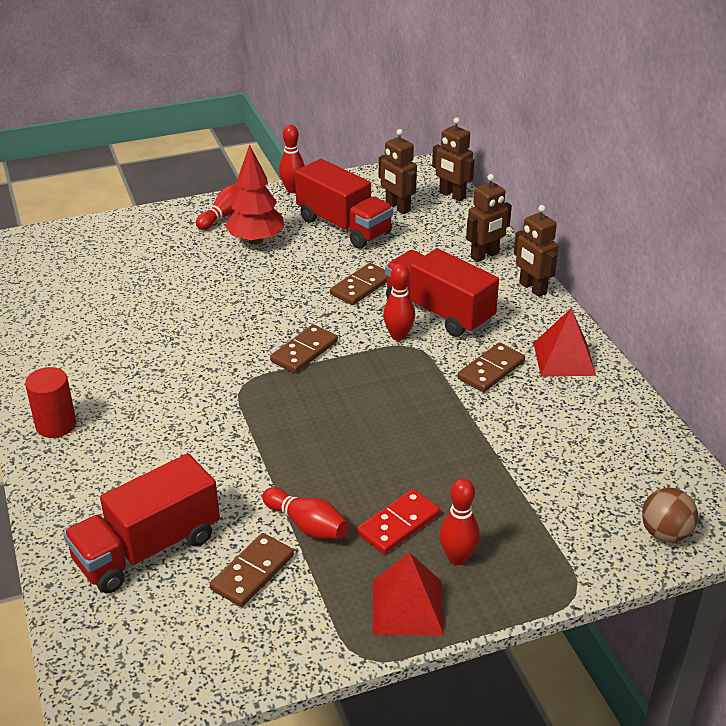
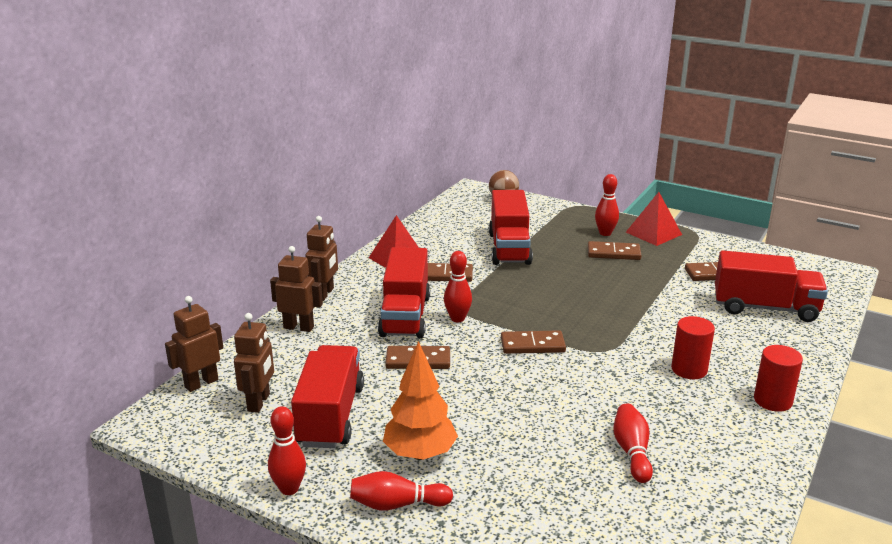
camera: 130 degrees left, 10 degrees down
(152, 412) = (689, 369): none -> red cylinder
(256, 240) = (420, 454): red tree -> orange tree
(307, 525) = (661, 274): red bowling pin -> red bowling pin (632, 452)
(398, 524) = (613, 253): red domino -> brown domino
(452, 195) = (201, 383): brown robot -> brown robot turned 135 degrees counterclockwise
(504, 448) = (509, 248): none -> red truck

